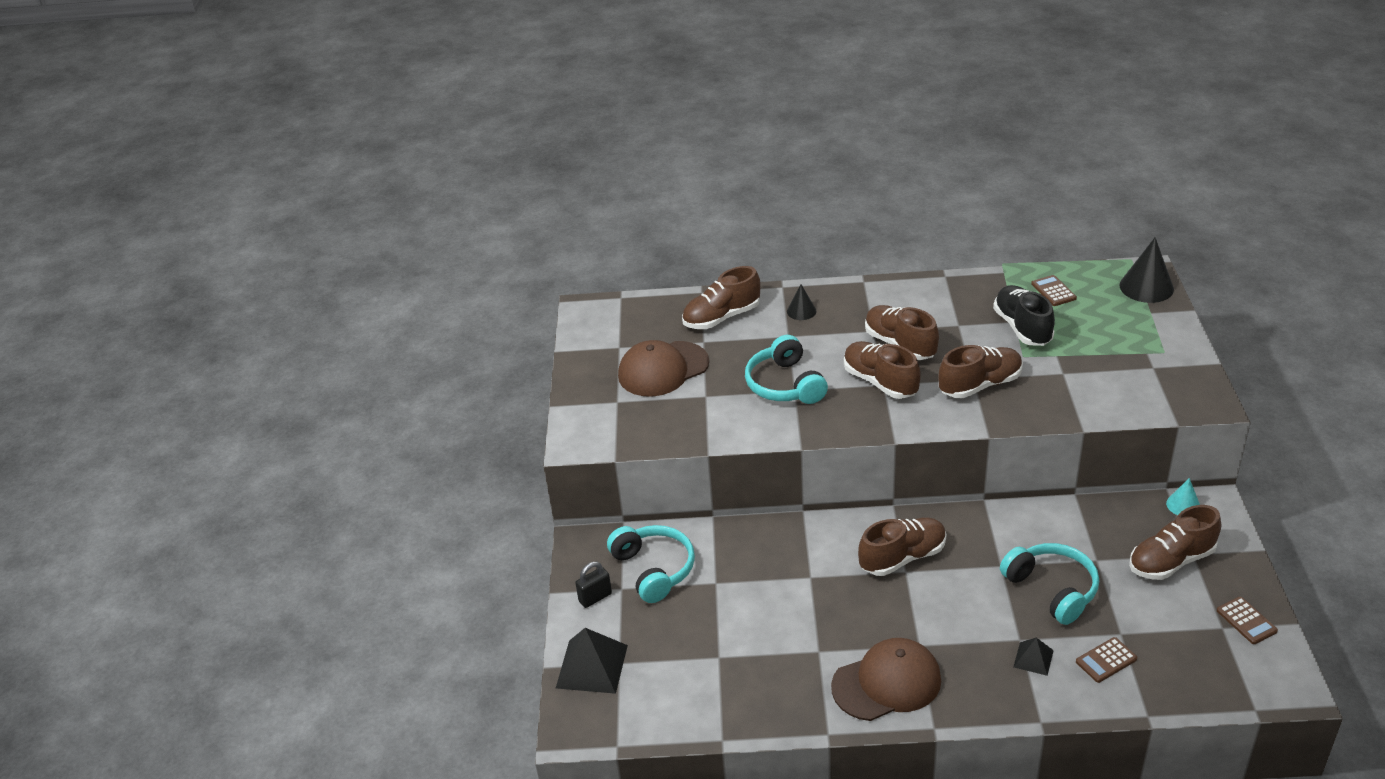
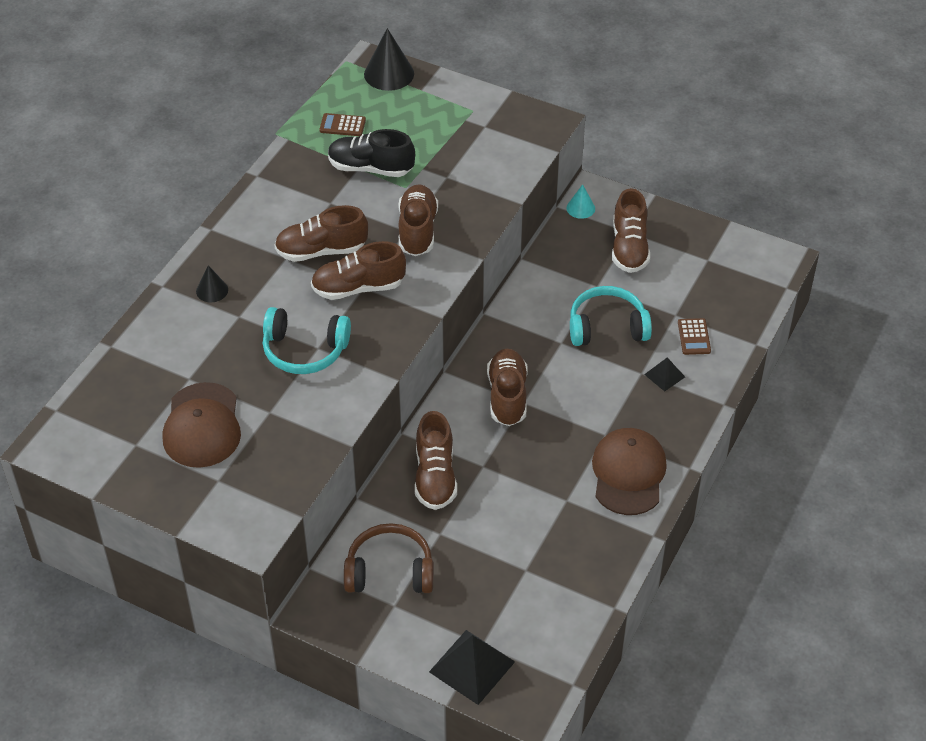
camera: 65 degrees left, 10 degrees up
(595, 597) = (391, 630): black padlock -> none
(653, 569) = (390, 571): turquoise headphones -> brown headphones
(721, 317) = (165, 349): brown shoe -> brown shoe (435, 477)
(1246, 621) = (710, 244): brown calculator -> none

